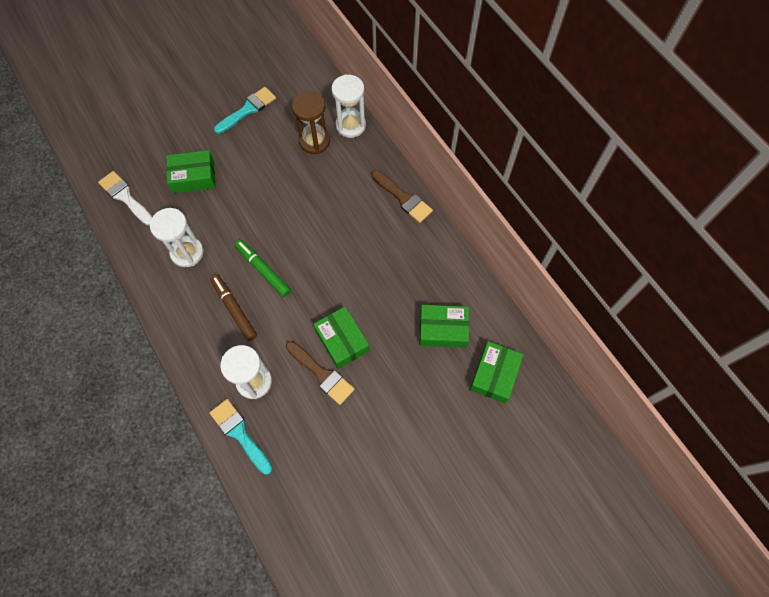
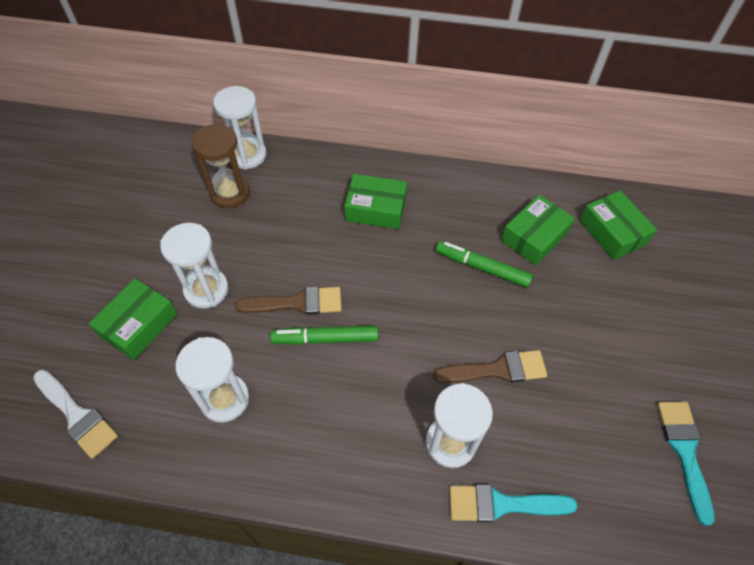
camera: 50 degrees left, 10 degrees down
(125, 197) = (77, 415): white brush -> white brush turned 135 degrees counterclockwise
(234, 309) = (344, 400): brown marker -> none
(241, 187) = (206, 290): none -> white hourglass
(248, 110) = (123, 220): turquoise brush -> turquoise brush (684, 451)
(342, 340) = (474, 325): green box -> green box (375, 209)
(388, 316) = (482, 268): none -> green marker
(403, 198) = (369, 171): brown brush -> brown brush (296, 303)

